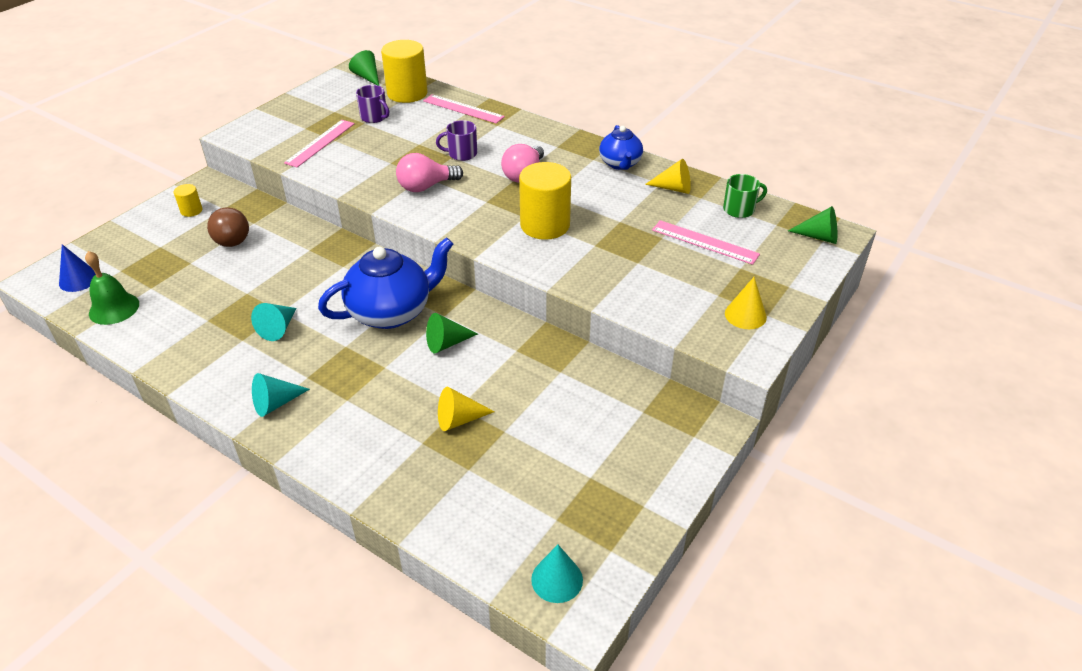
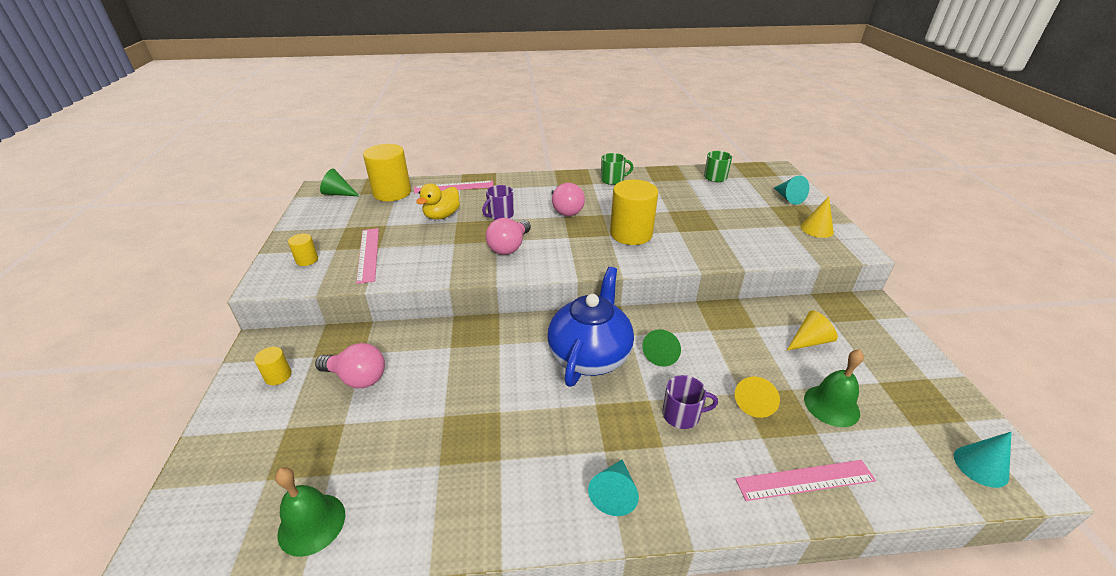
camera: 40 degrees left, 5 degrees down
(78, 279) = (219, 523): blue cone -> none
(230, 238) = (357, 378): brown light bulb -> pink light bulb
(277, 128) = (307, 260): none -> yellow cylinder
(278, 328) = (519, 427): turquoise cone -> turquoise cone (788, 198)
(374, 117) = (389, 218): purple mug -> purple mug (682, 415)
(415, 133) = (442, 216): none -> yellow duck
(514, 462) = (831, 405): none -> green bell
(620, 164) = (612, 180): blue teapot -> green mug
(673, 188) = (664, 180): yellow cone -> yellow cone (809, 341)
(704, 242) = (730, 201): pink ruler -> pink ruler (805, 480)
(818, 237) = (773, 174): green cone -> none

